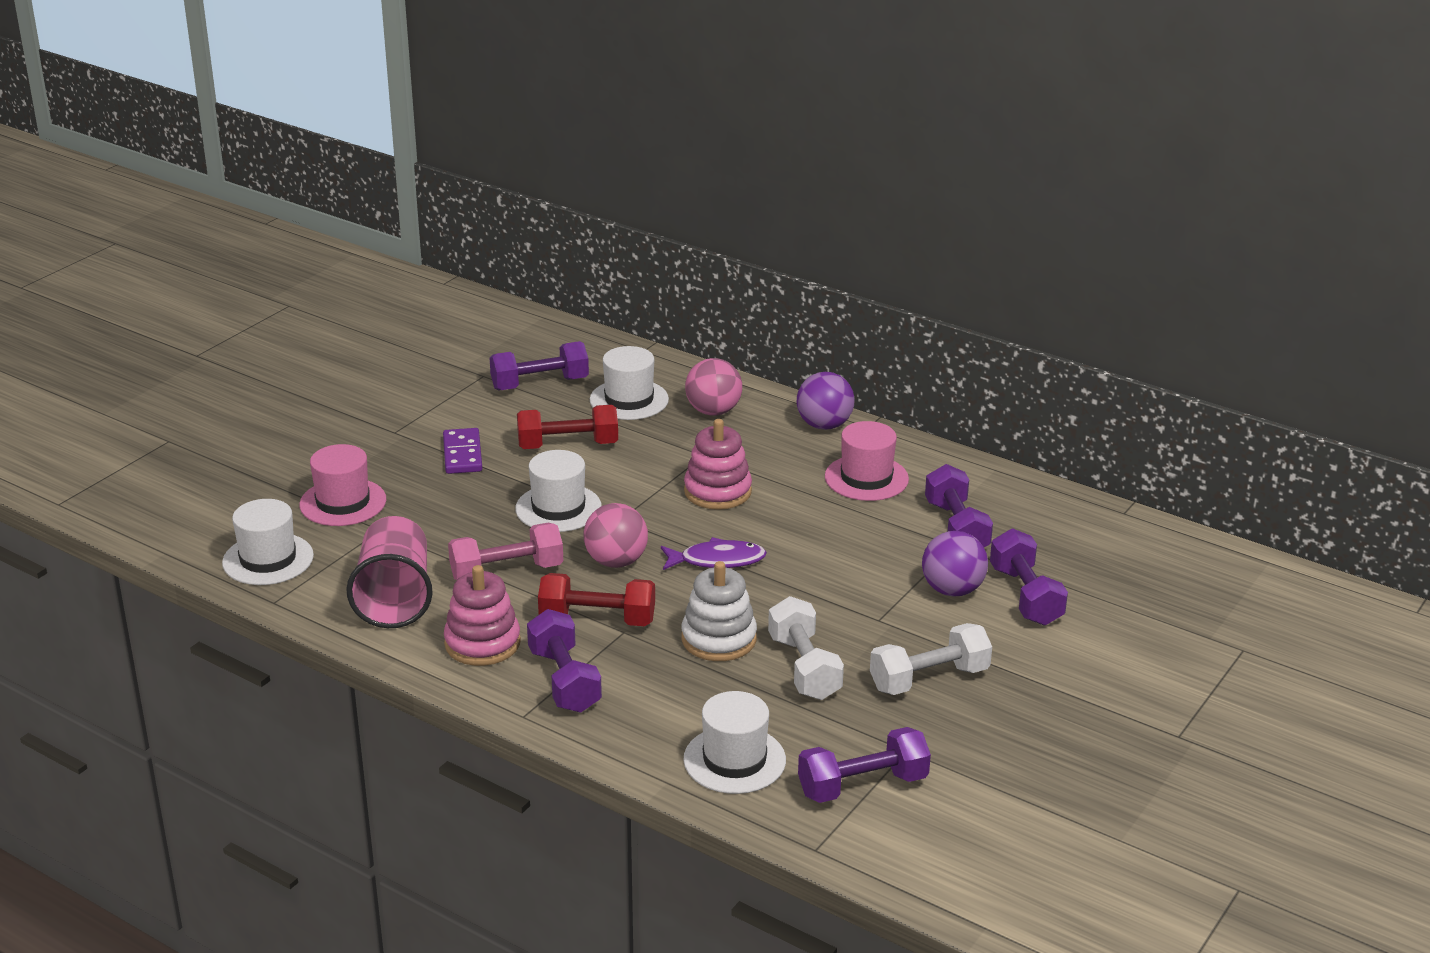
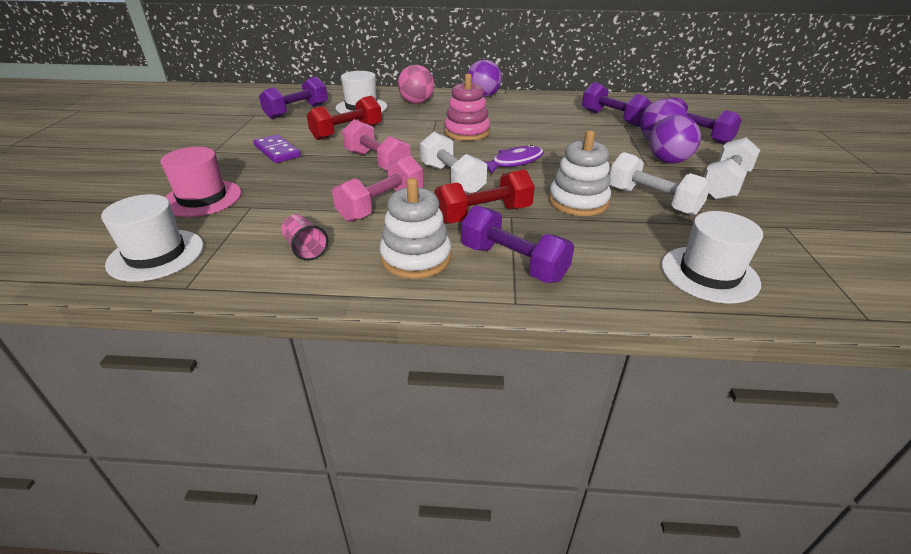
camera: 30 degrees left, 5 degrees up
(394, 598) = (305, 249): pink cup -> pink cup, size x0.47
(482, 643) = (416, 258): pink stacking toy -> white stacking toy
(558, 508) = (377, 162): white hat -> pink dumbbell
(616, 561) = (452, 179): pink ball -> white dumbbell
(862, 785) = (807, 258): purple dumbbell -> none
(866, 478) = (536, 110): pink hat -> none
(915, 623) = (668, 161): none -> purple ball

